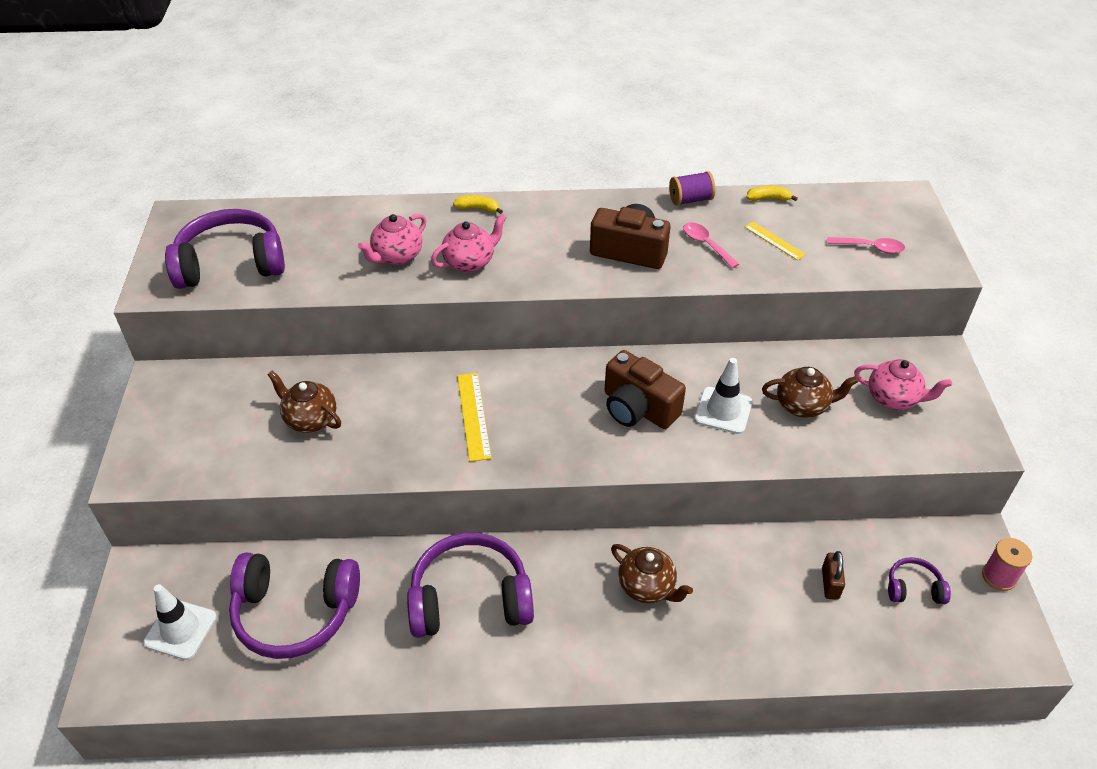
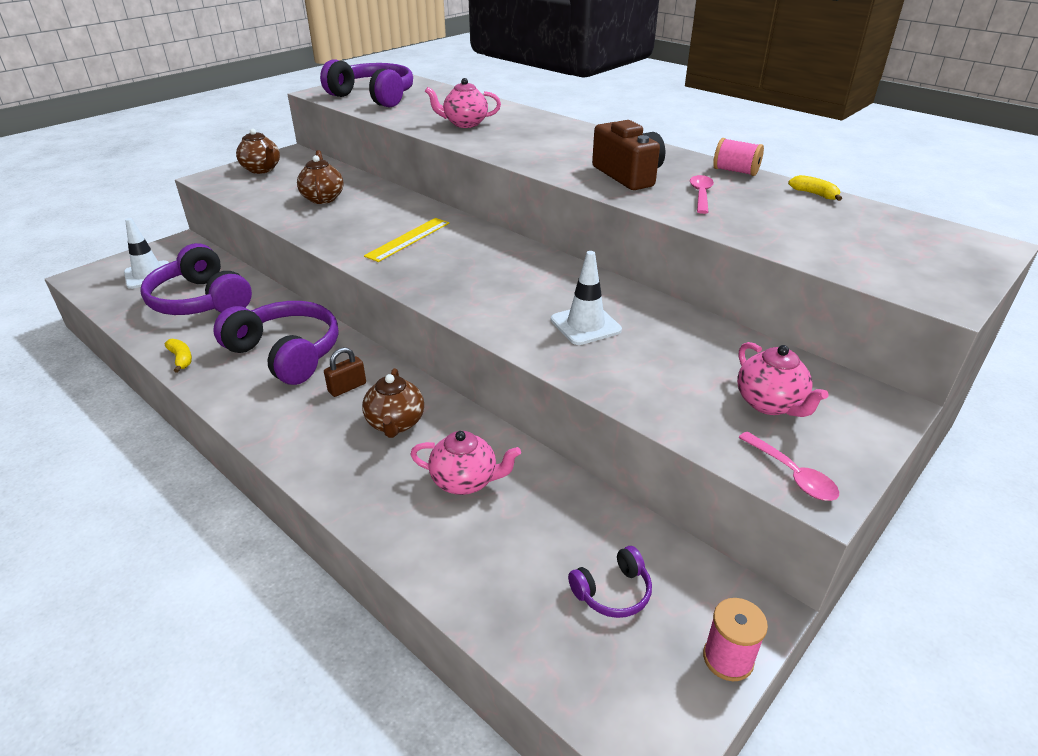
camera: 45 degrees right, 10 degrees down
(470, 262) = (503, 141): pink teapot -> pink teapot (465, 481)
(478, 209) = (558, 124): yellow banana -> yellow banana (181, 359)
(638, 408) = (521, 290): brown camera -> none
(690, 199) = (735, 171): purple spool -> pink spool
(774, 241) = (772, 215): yellow ruler -> none
(803, 405) = (664, 359): brown teapot -> brown teapot (262, 169)
(830, 583) = (537, 527): brown padlock -> brown padlock (347, 387)
(870, 248) = (873, 255): pink spoon -> pink spoon (792, 475)
(913, 588) = (612, 592): purple headphones -> purple headphones turned 105 degrees clockwise

